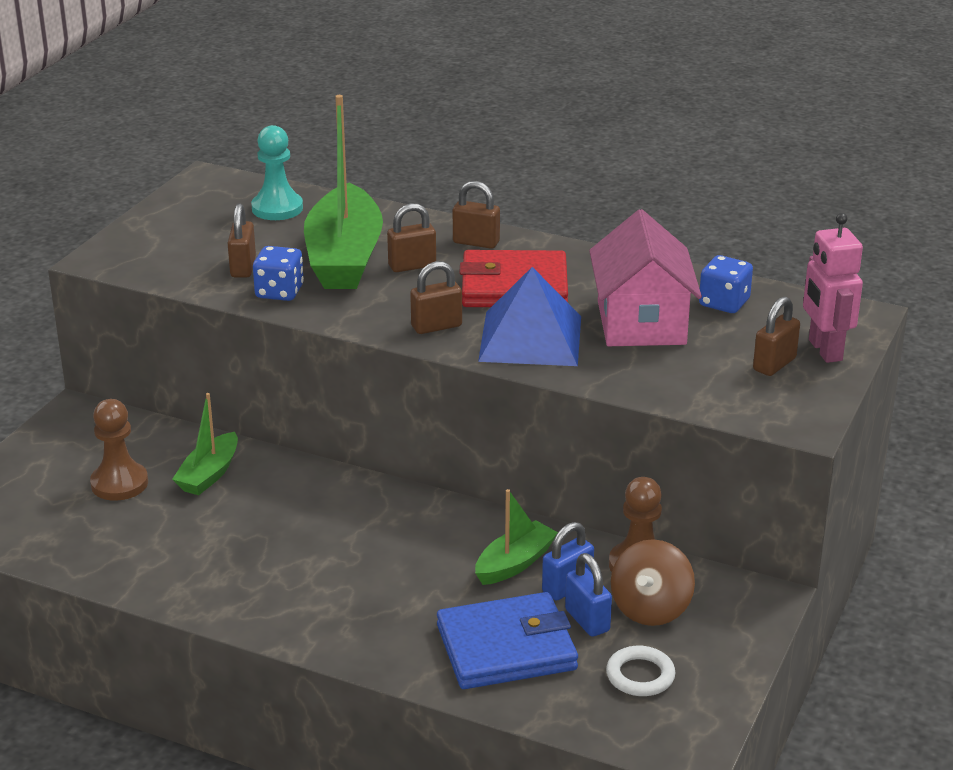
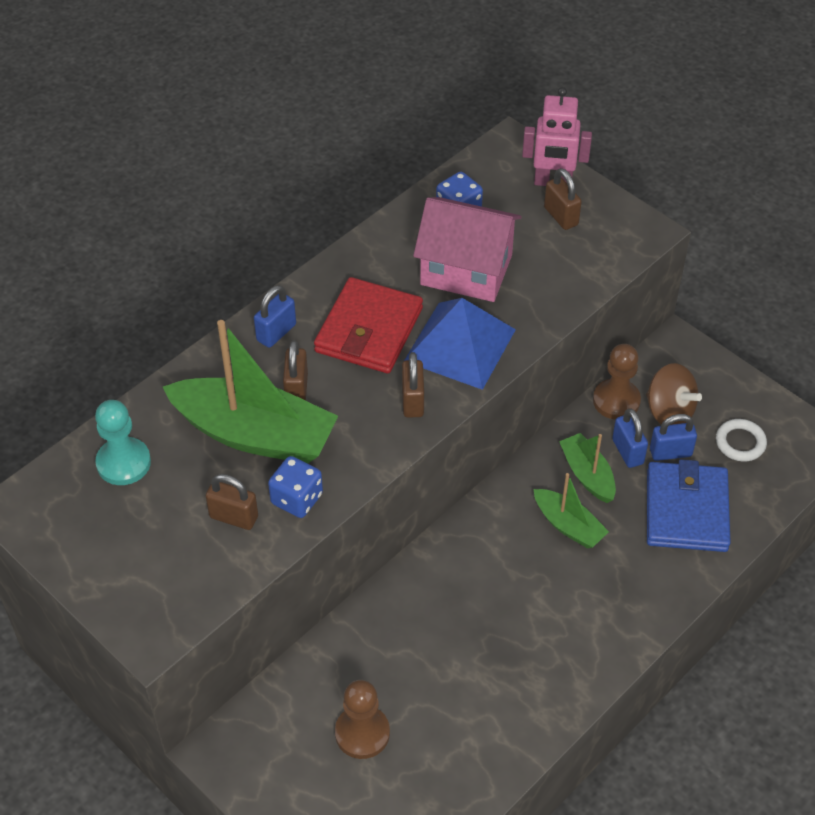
camera: 70 degrees left, 20 degrees up
(209, 474) = (378, 657): green boat -> green boat (568, 525)
(476, 242) = (276, 332): brown padlock -> blue padlock

